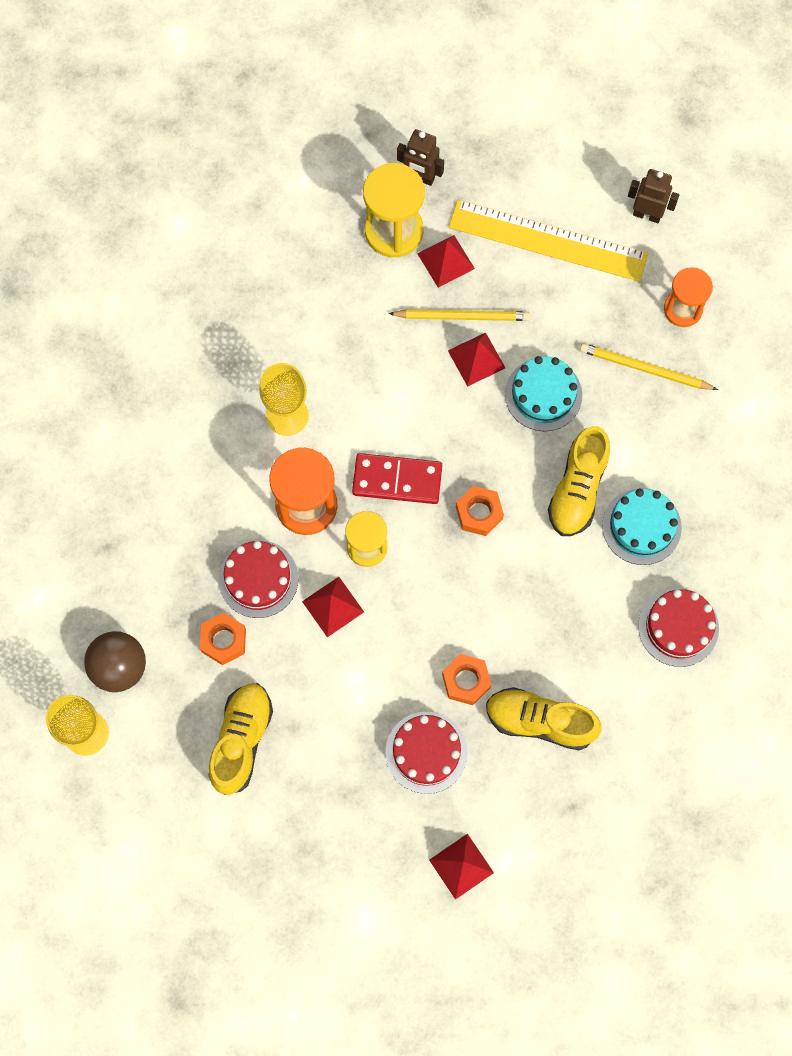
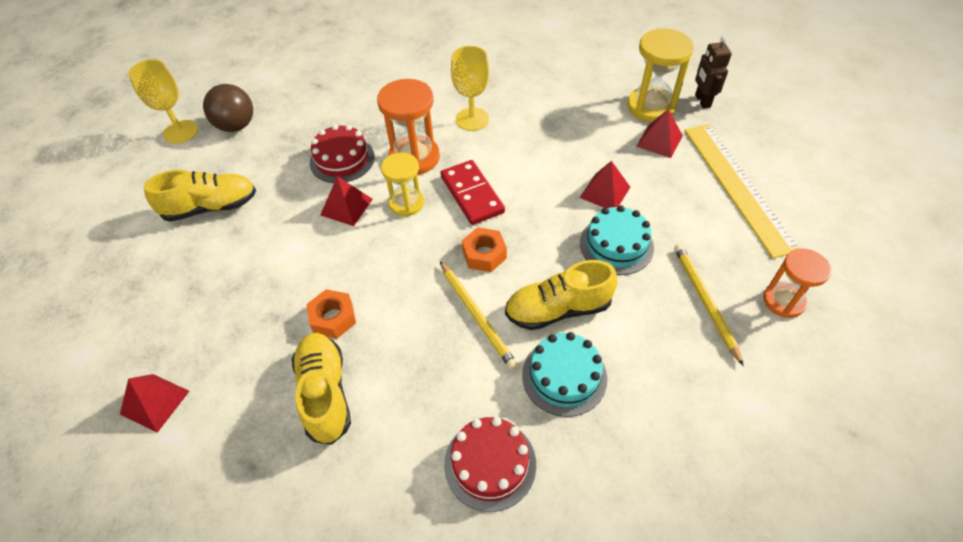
camera: 60 degrees right, 20 degrees down
(224, 640) = (284, 164): orange nut -> none
(426, 752) = (254, 322): red cake -> none
(462, 316) = (628, 168): yellow pencil -> yellow pencil (476, 315)
(647, 214) = (830, 234): brown robot -> none

